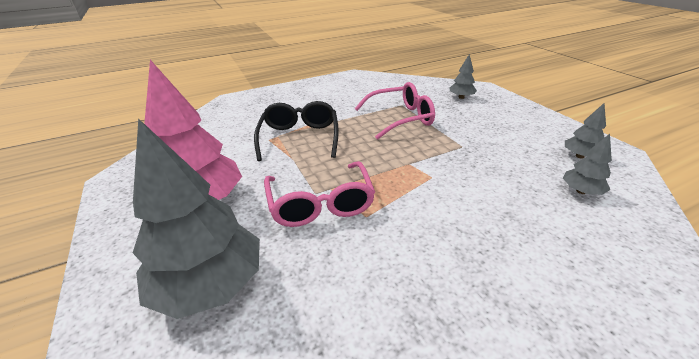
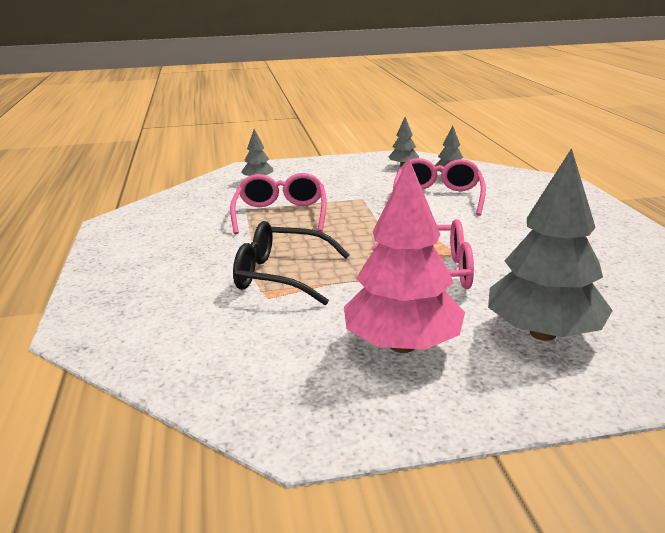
camera: 75 degrees left, 10 degrees down
(505, 189) = (438, 197): none -> pink glasses

